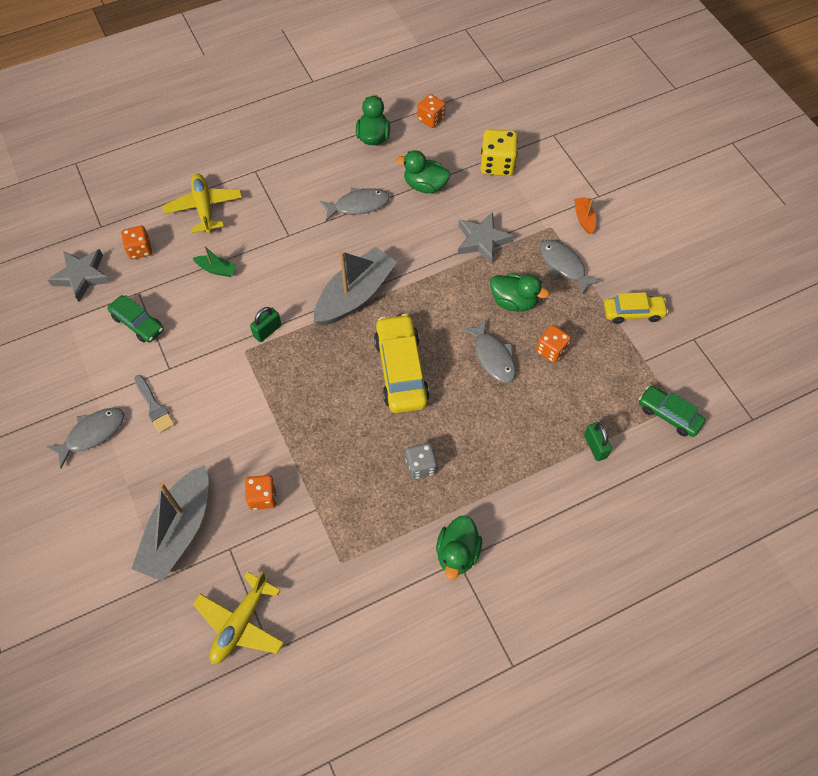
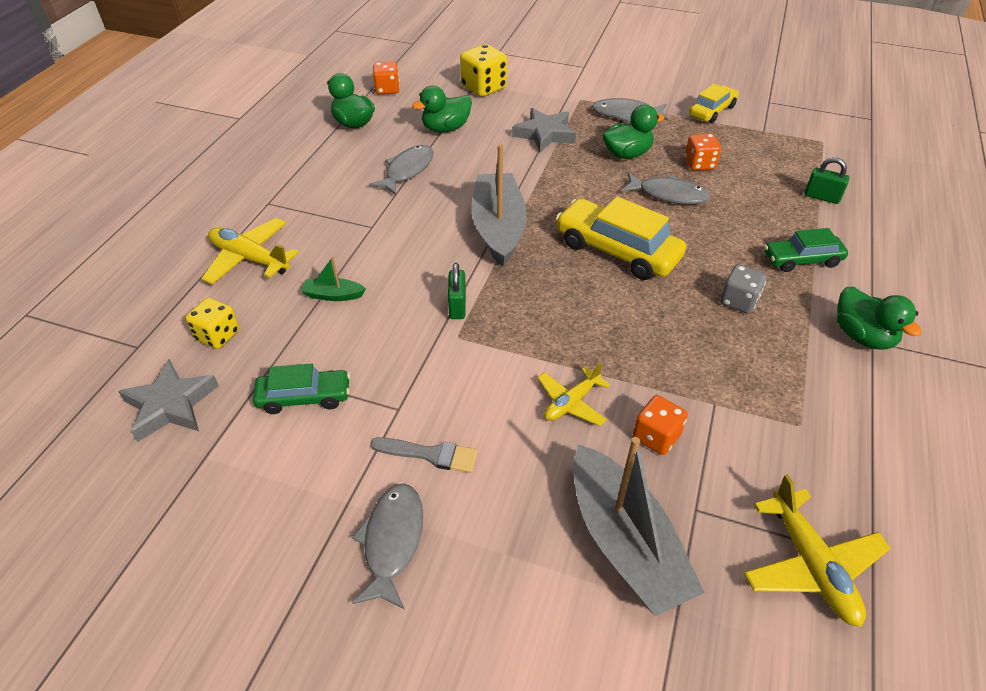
camera: 45 degrees left, 15 degrees down
(140, 250) = (218, 335): orange dice -> yellow dice
(217, 269) = (333, 295): green boat -> green boat turned 150 degrees counterclockwise
(248, 440) = (571, 402): none -> yellow plane
(584, 218) = (595, 83): orange boat -> none
(669, 415) = (828, 148): green car -> green car (802, 260)

